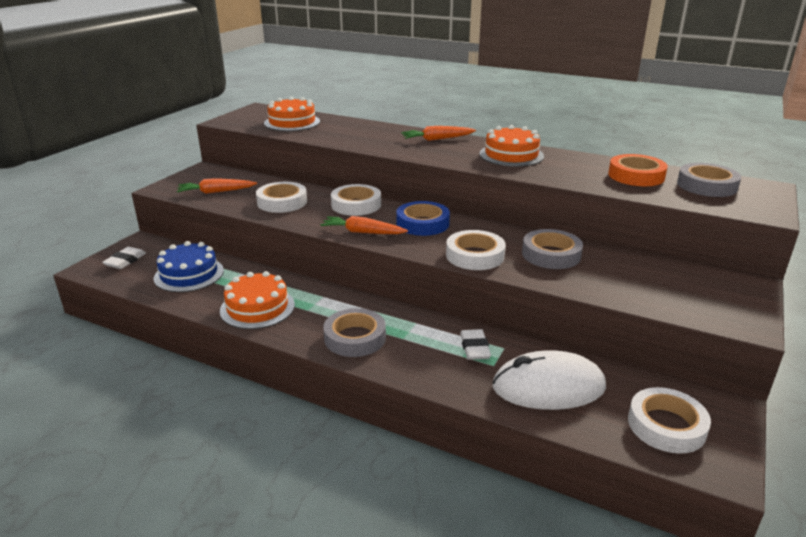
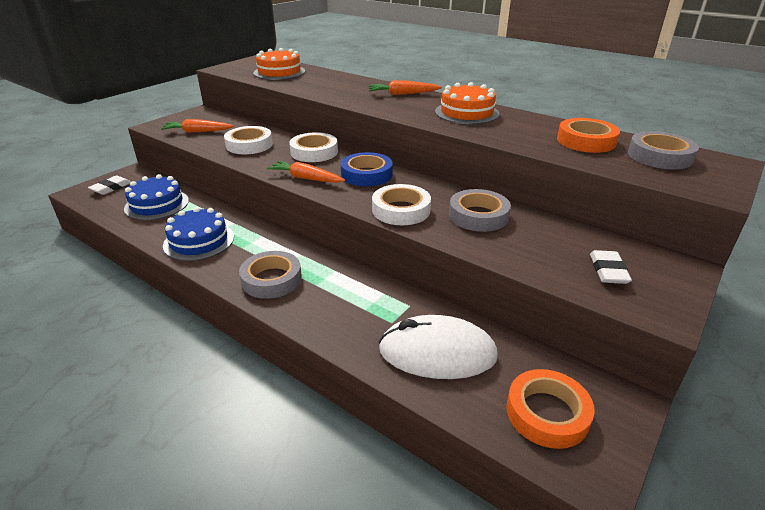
camera: 10 degrees right, 5 degrees up
(257, 308) = (199, 241): orange cake -> blue cake
(474, 348) = (380, 302): white eraser -> white eraser (608, 271)
(666, 426) = (547, 413): white tape -> orange tape

